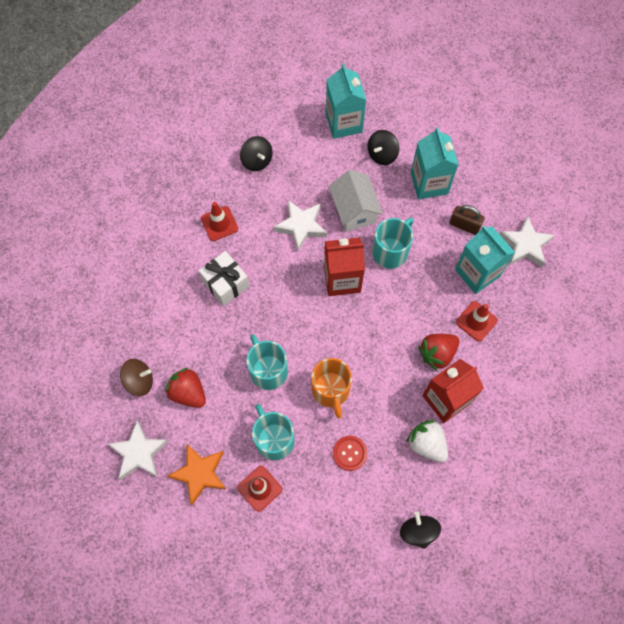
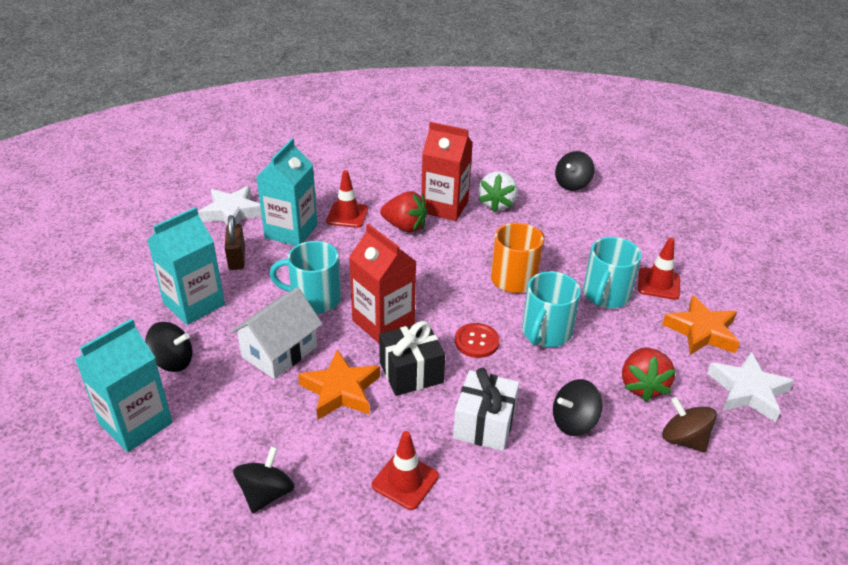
camera: 125 degrees left, 30 degrees down
(193, 331) = (573, 422): none -> black spinning top
(289, 270) = (411, 372): none -> black gift
(301, 226) = (340, 390): white star -> orange star
(349, 453) = (558, 242): red button -> red button (476, 341)

